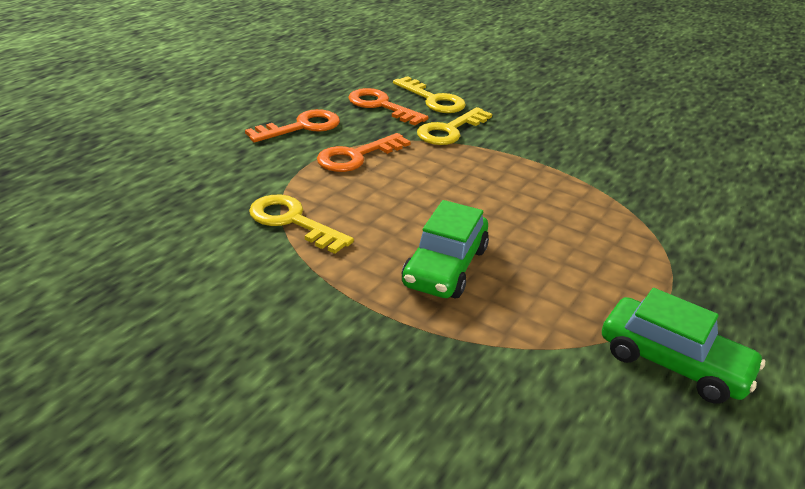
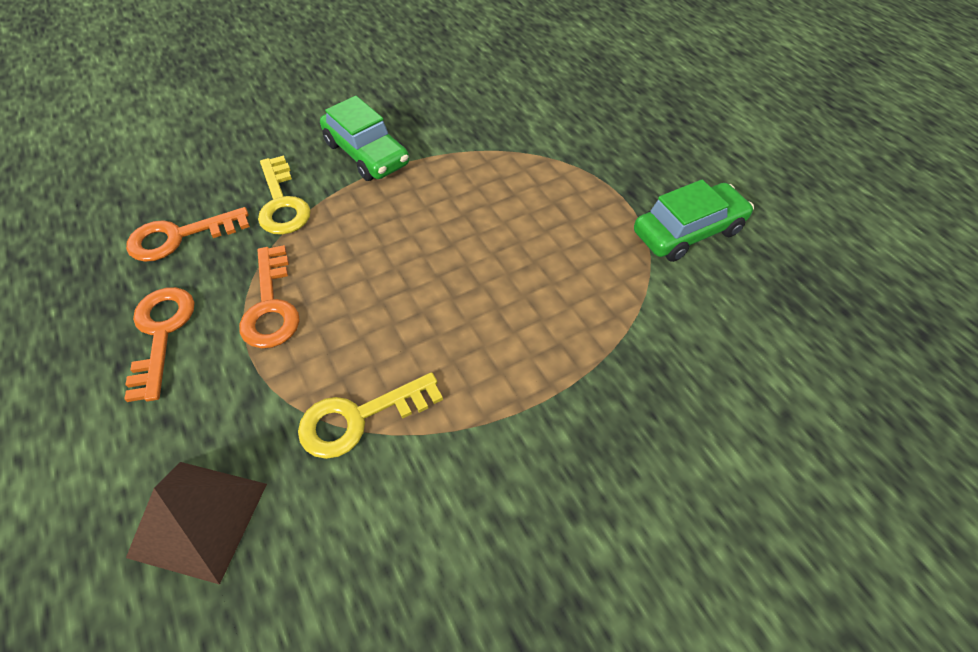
camera: 60 degrees left, 20 degrees up
(182, 185) = (198, 519): none -> brown pyramid
(433, 99) = (206, 186): yellow key -> none
(445, 267) = (509, 316): green car -> green car (366, 154)

